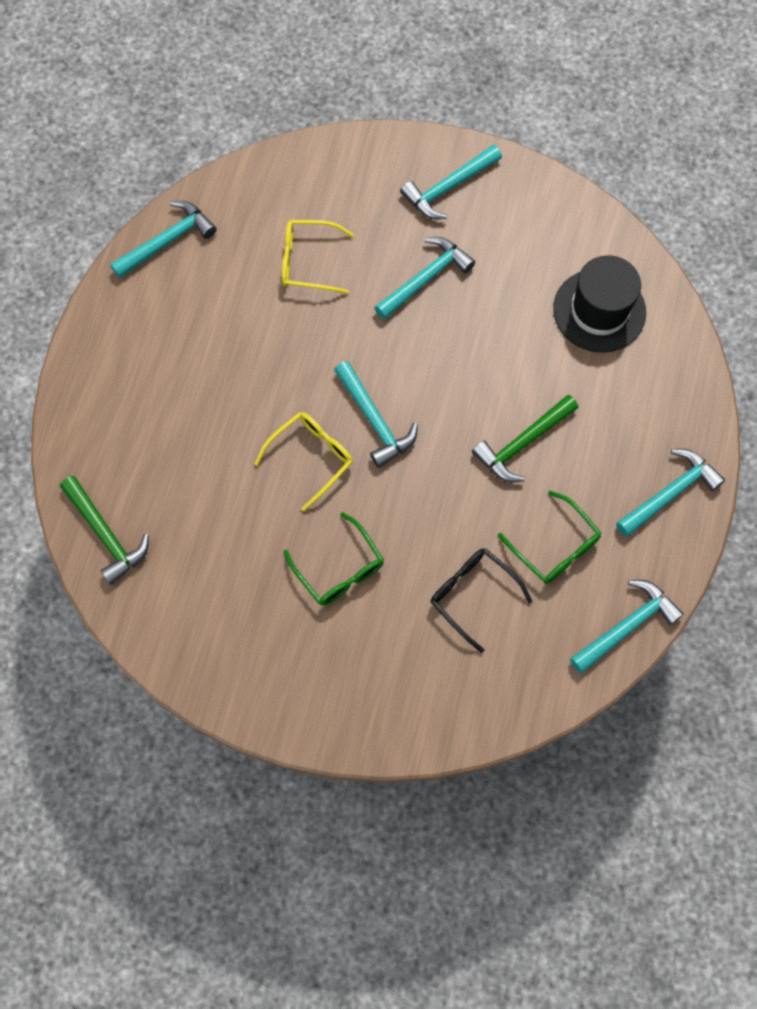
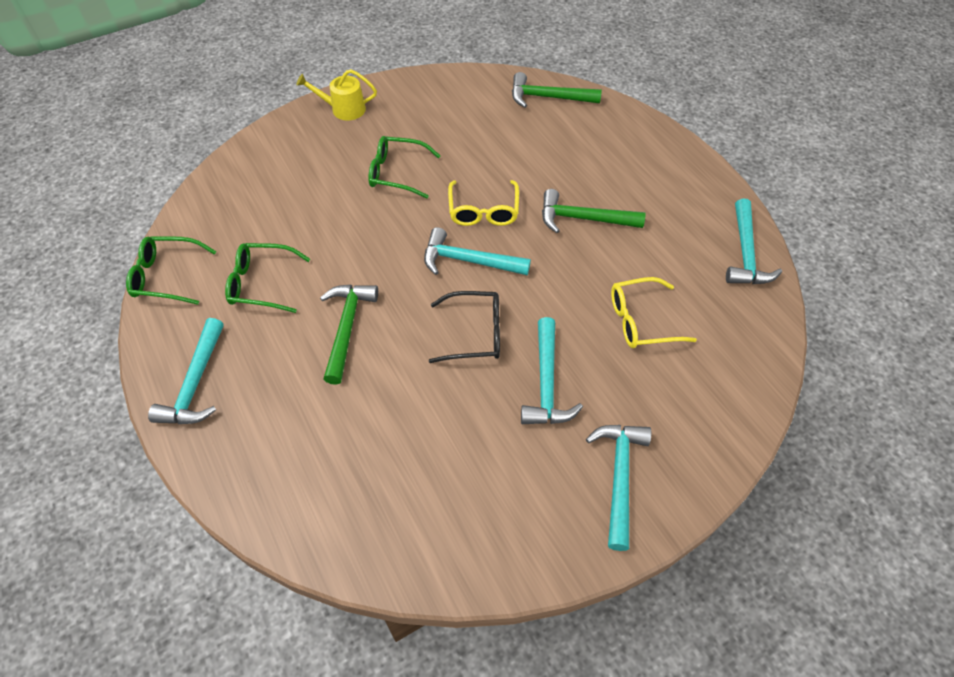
camera: 135 degrees right, 15 degrees down
(243, 377) = (583, 219): none -> green hammer
(307, 707) = (344, 109): none -> yellow watering can
(309, 262) = (642, 320): yellow glasses -> yellow glasses turned 150 degrees counterclockwise
(473, 595) = (295, 218): black glasses -> black glasses (474, 333)
(599, 310) = (378, 482): black hat -> none
(627, 626) = (167, 276): turquoise hammer -> green glasses

